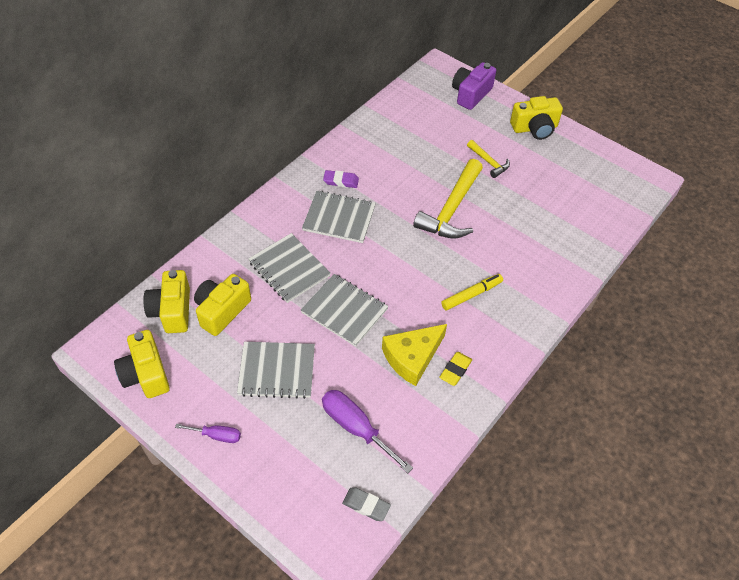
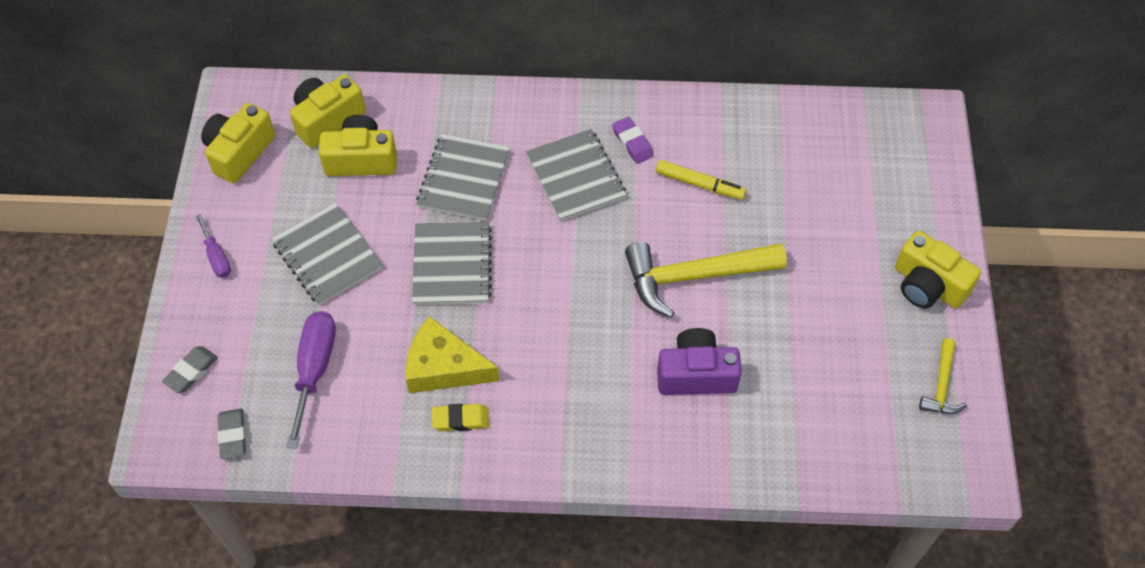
camera: 55 degrees right, 5 degrees up
(294, 503) = (191, 371): none -> grey eraser
(471, 94) = (916, 180): purple camera -> purple camera (696, 374)
(471, 295) = (580, 374): yellow marker -> yellow marker (699, 184)
(489, 162) = (812, 270): yellow hammer -> yellow hammer (941, 386)

